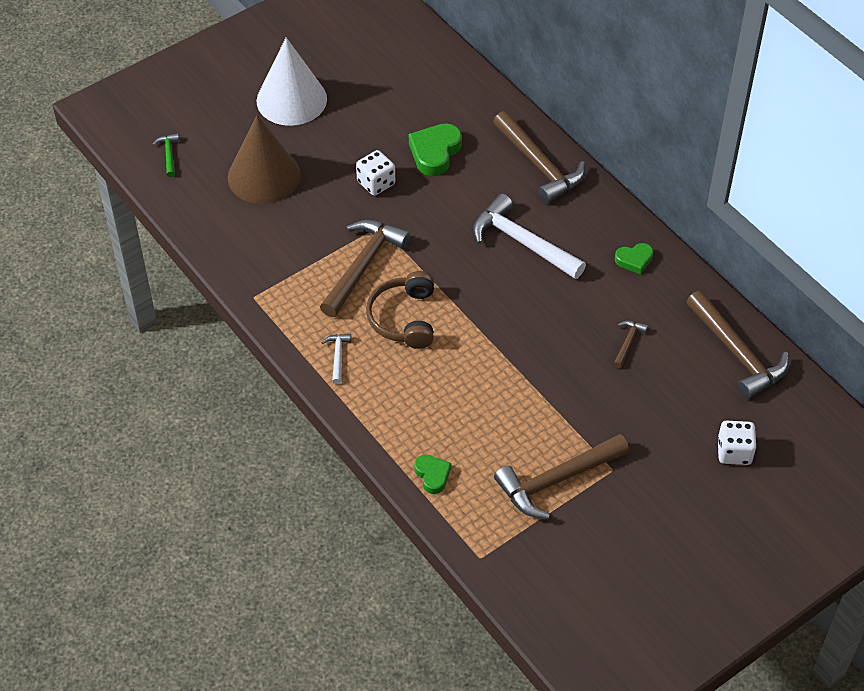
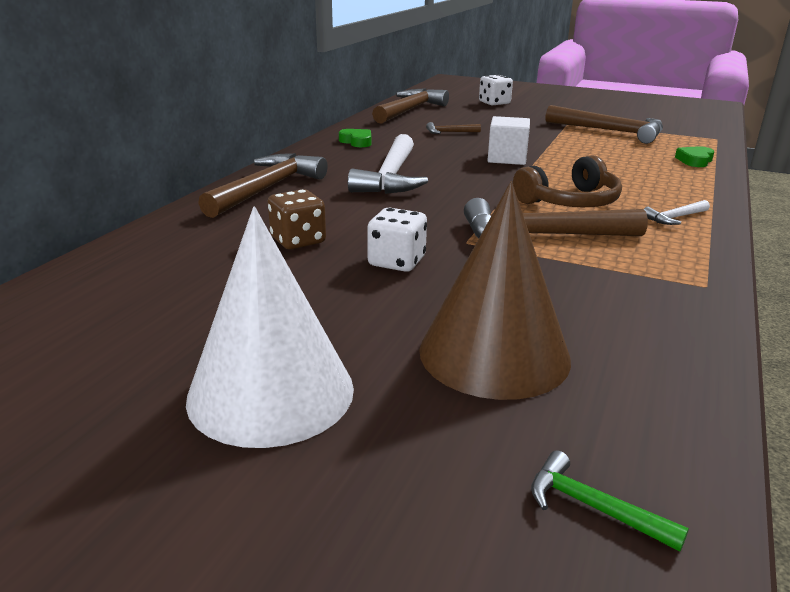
camera: 120 degrees left, 25 degrees down
(169, 154) = (593, 507): green hammer -> green hammer turned 75 degrees clockwise
(435, 152) = (298, 240): green heart -> brown dice
(523, 340) = (507, 158): none -> white cube

